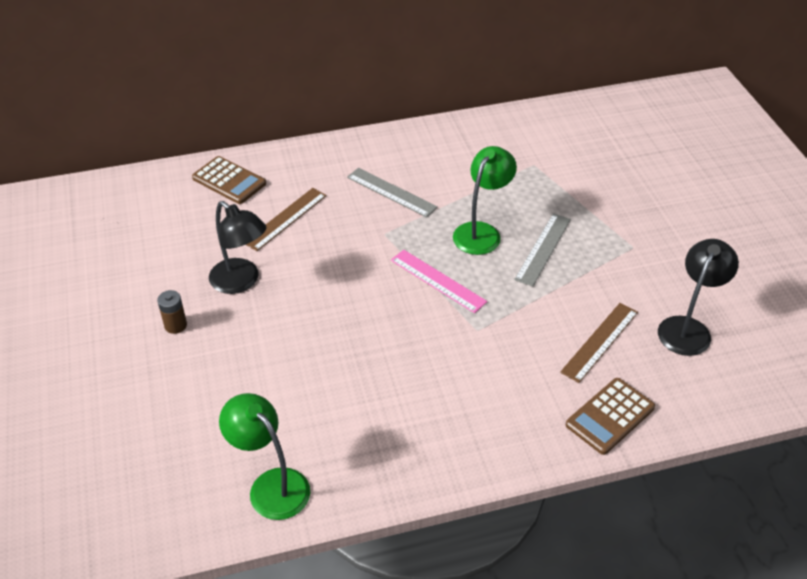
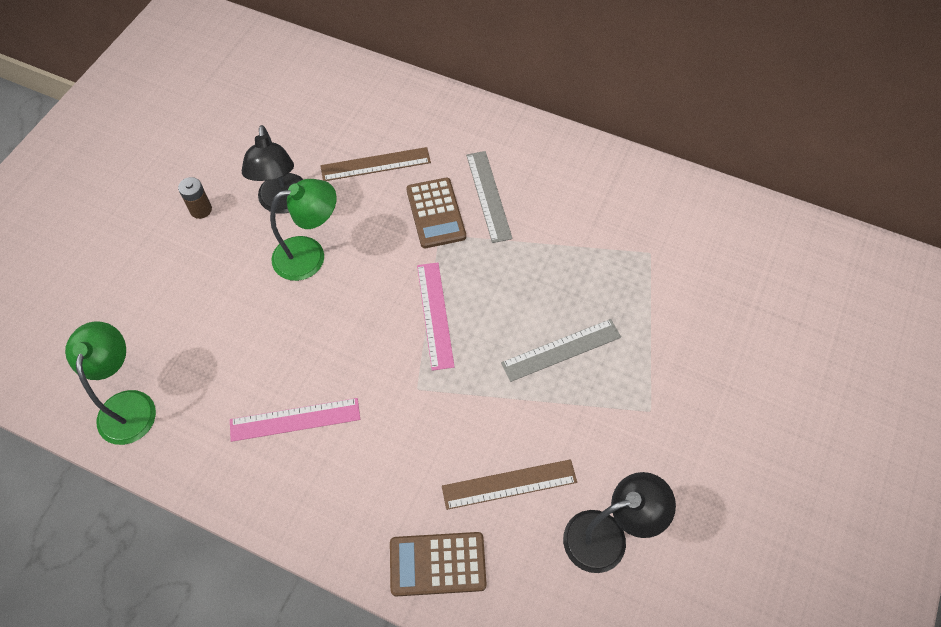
camera: 40 degrees right, 15 degrees up
(229, 181) = (369, 96): brown calculator -> brown calculator (436, 213)
(414, 404) = (295, 419): none -> pink ruler
(481, 232) = (524, 292): green lamp -> green lamp (310, 255)

